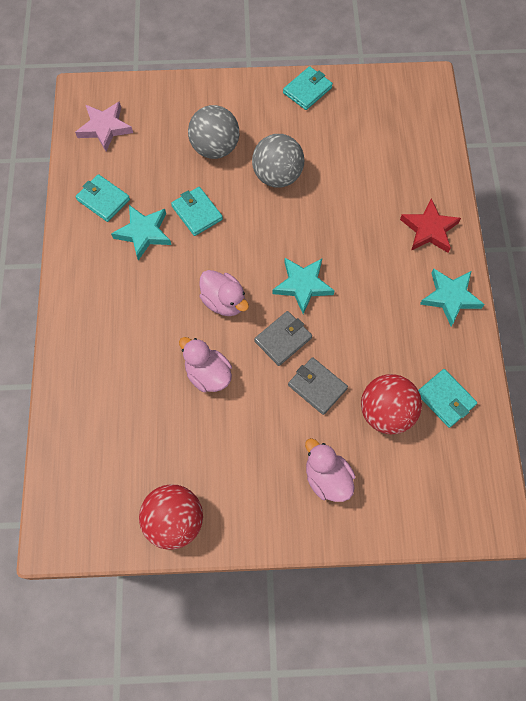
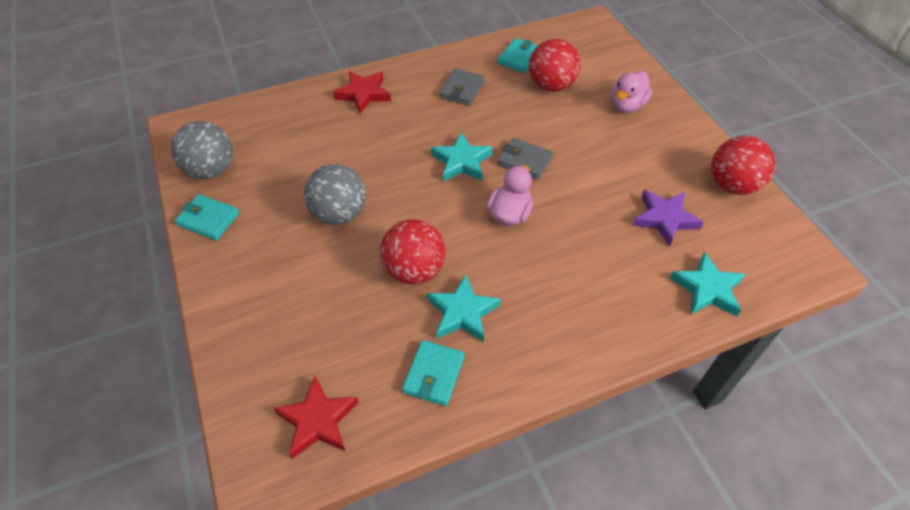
camera: 110 degrees left, 15 degrees down
(105, 128) = (318, 420): pink star -> red star
(163, 430) = (664, 219): none -> purple star
(197, 213) = (414, 270): turquoise wallet -> red ball
(208, 374) = (591, 203): pink duck -> none
(215, 148) = (317, 282): grey ball -> grey ball (211, 170)
(317, 387) = (555, 129): grey wallet -> grey wallet (462, 89)
(450, 297) = (427, 71): turquoise star -> turquoise star (707, 289)

